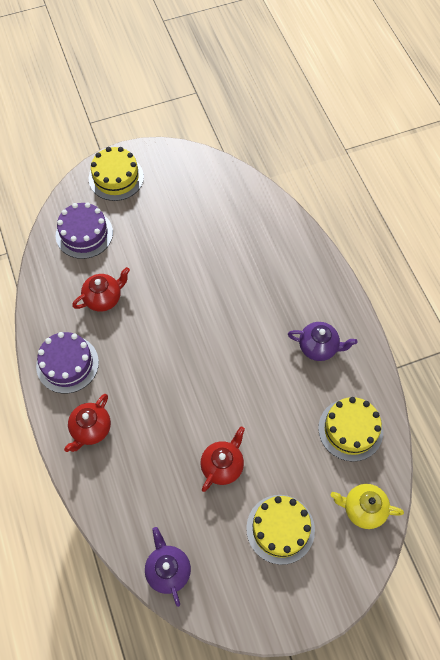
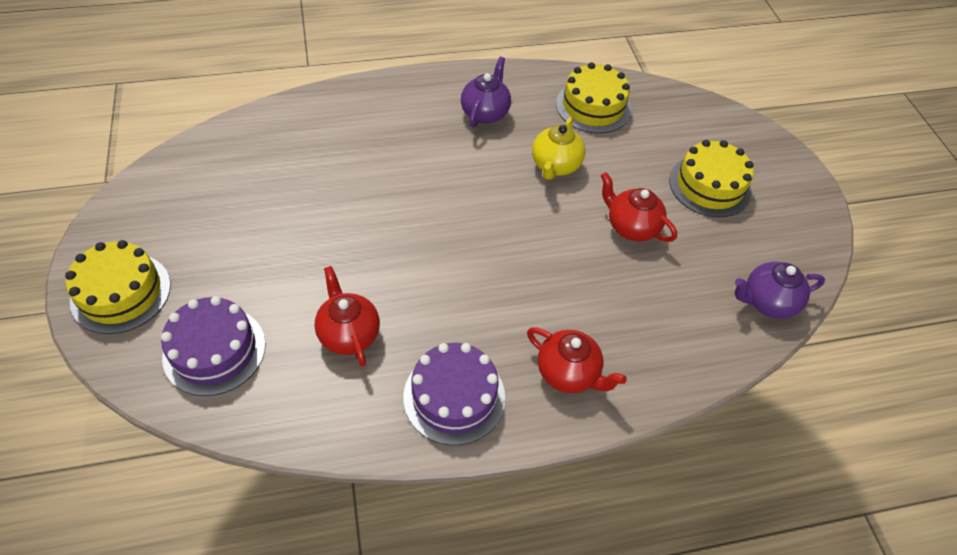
camera: 85 degrees left, 10 degrees down
(363, 509) = (685, 114): yellow teapot -> yellow teapot (555, 166)

